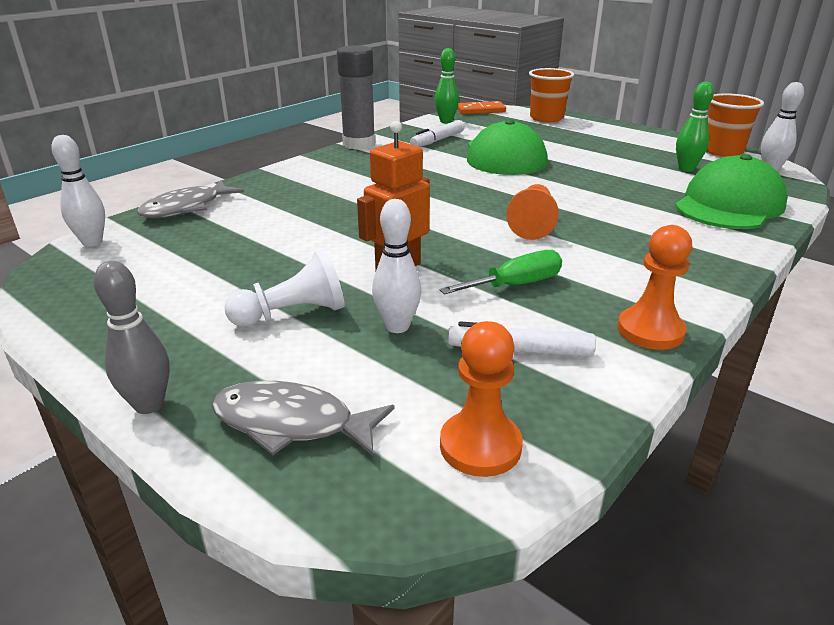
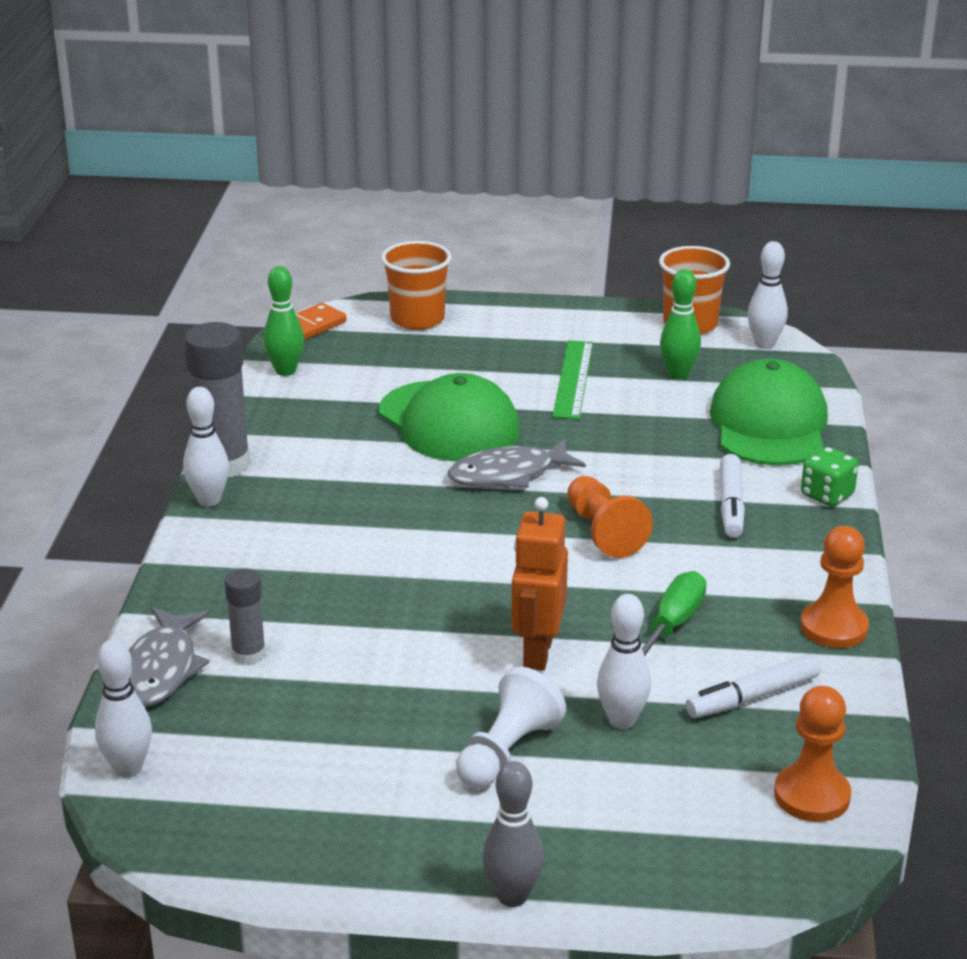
camera: 35 degrees left, 0 degrees up
(237, 215) = (248, 654): none -> grey glue stick
(291, 423) = (652, 850): grey fish -> grey fish (508, 474)
(328, 154) = (209, 500): none -> white bowling pin
(437, 140) = (324, 418): white marker -> white marker (730, 505)
(609, 156) = (573, 379): none -> green ruler
(736, 251) = (827, 495): none -> green dice

